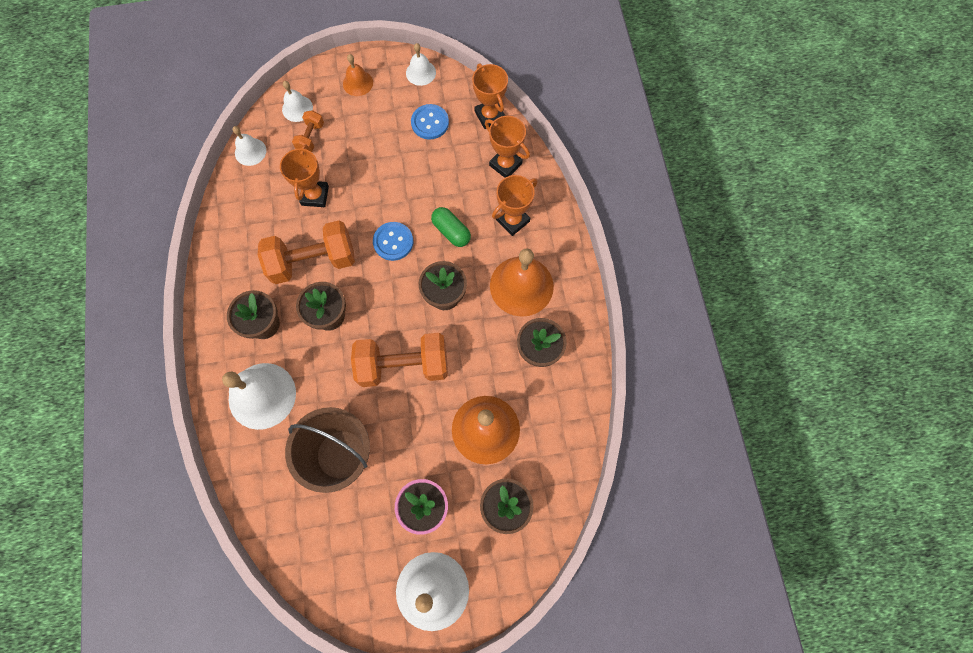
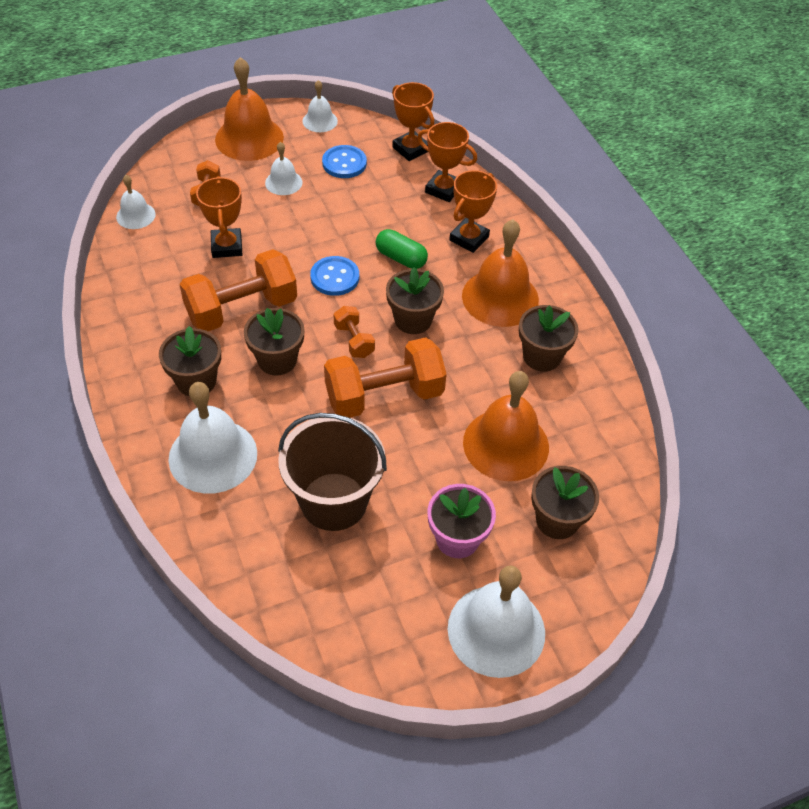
camera: 15 degrees left, 20 degrees down
(297, 108) = (183, 169): white bell -> white bell (283, 182)
(358, 83) = (249, 138): orange bell -> orange bell, size x1.90
(393, 308) = (354, 340): none -> orange dumbbell

